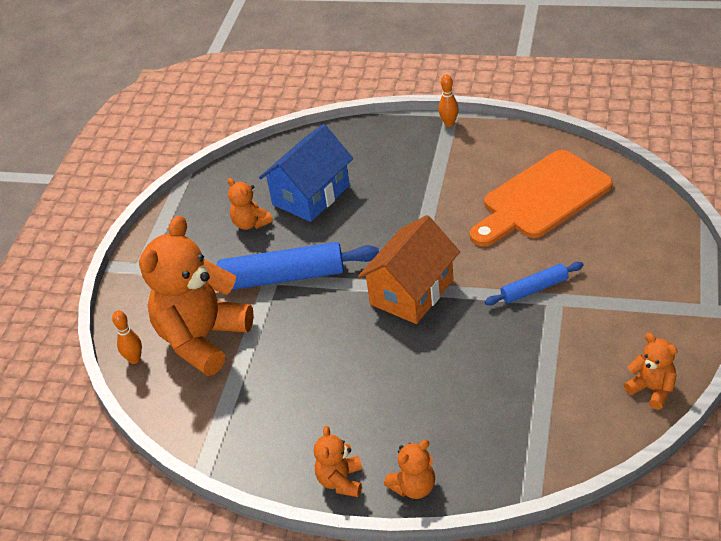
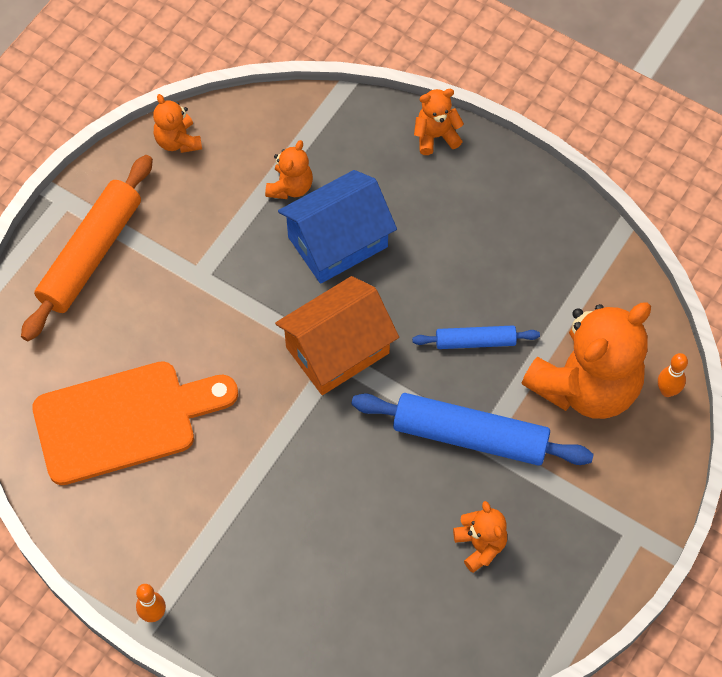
camera: 165 degrees left, 20 degrees up
(311, 195) = (388, 561): blue house -> blue house (337, 242)
(341, 481) = (497, 167): orange teddy bear -> orange teddy bear (290, 187)
(534, 289) = (211, 296): blue rolling pin -> blue rolling pin (475, 341)
(652, 281) = (91, 254): none -> orange rolling pin

